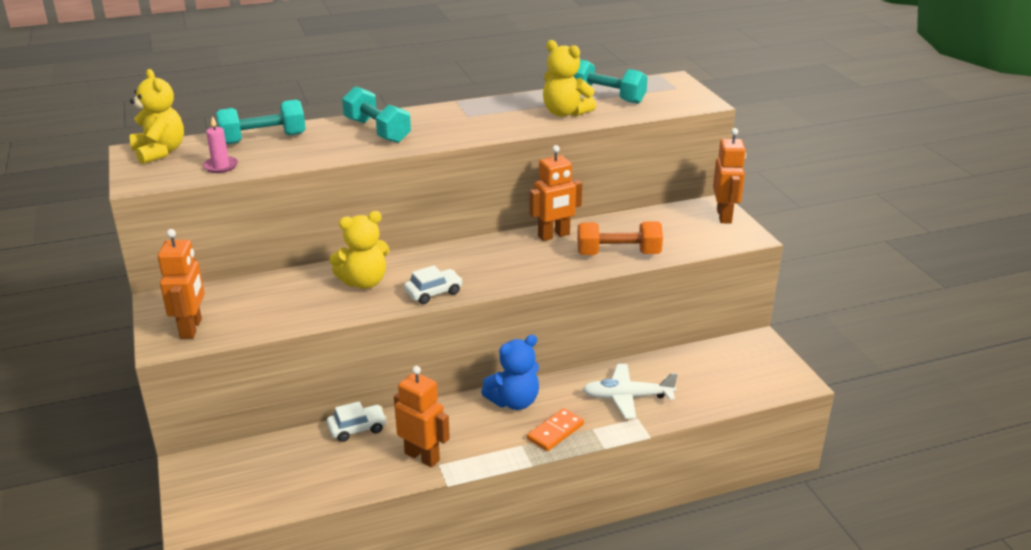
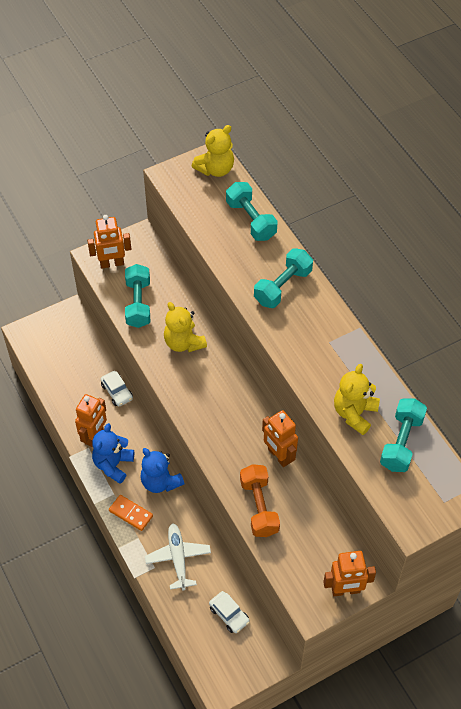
camera: 80 degrees right, 25 degrees up
(221, 166) = (200, 210): pink candle -> none
(278, 311) = (138, 303): none -> turquoise dumbbell
(433, 292) = (177, 388): white car -> white car (229, 614)
(475, 442) = (113, 465): none -> blue teddy bear

